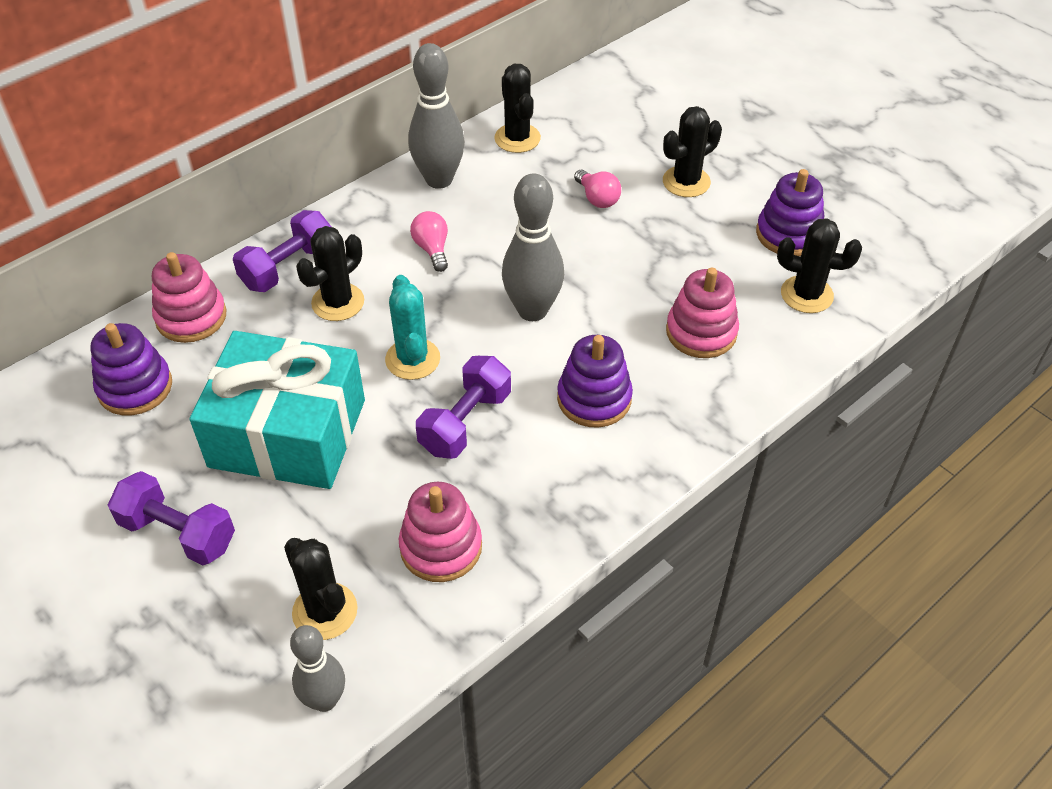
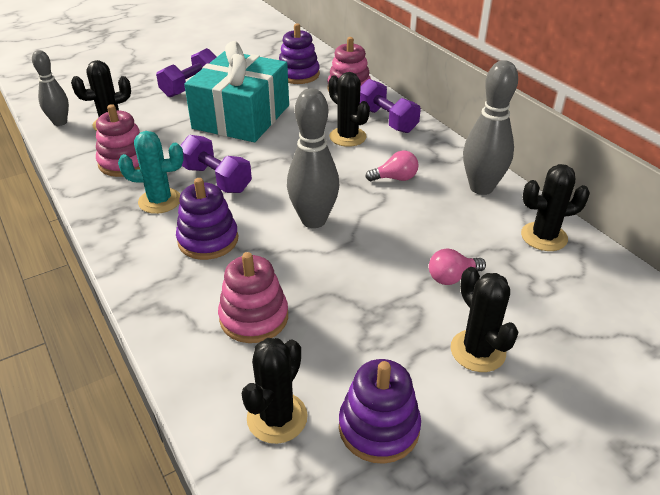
camera: 100 degrees right, 10 degrees down
(412, 359) = (283, 162): turquoise cactus -> turquoise cactus (160, 201)

